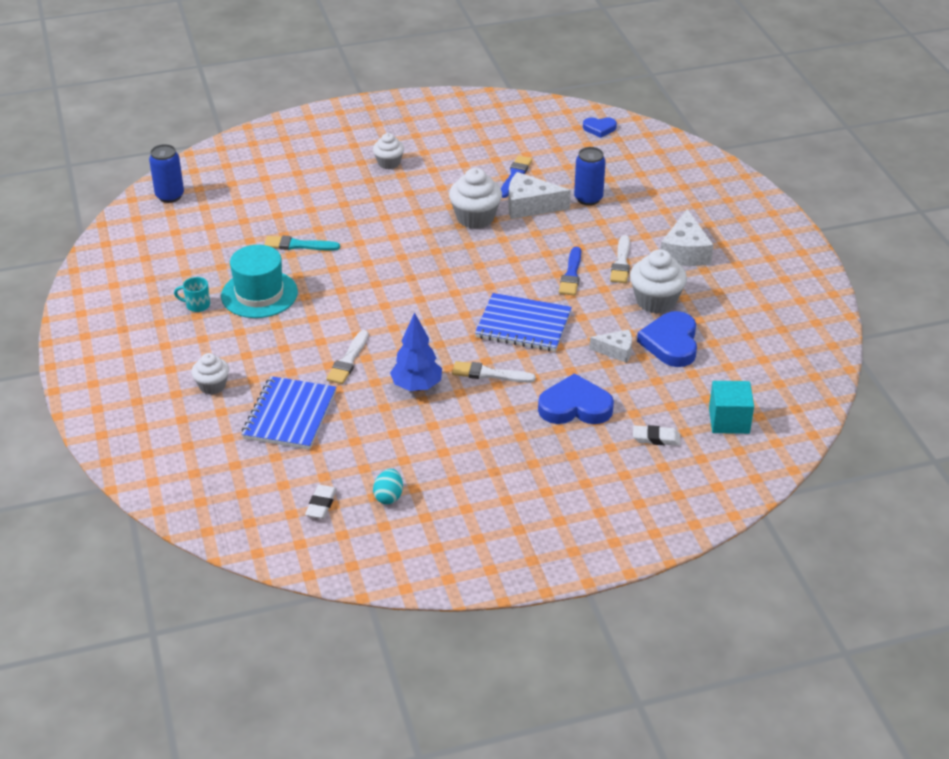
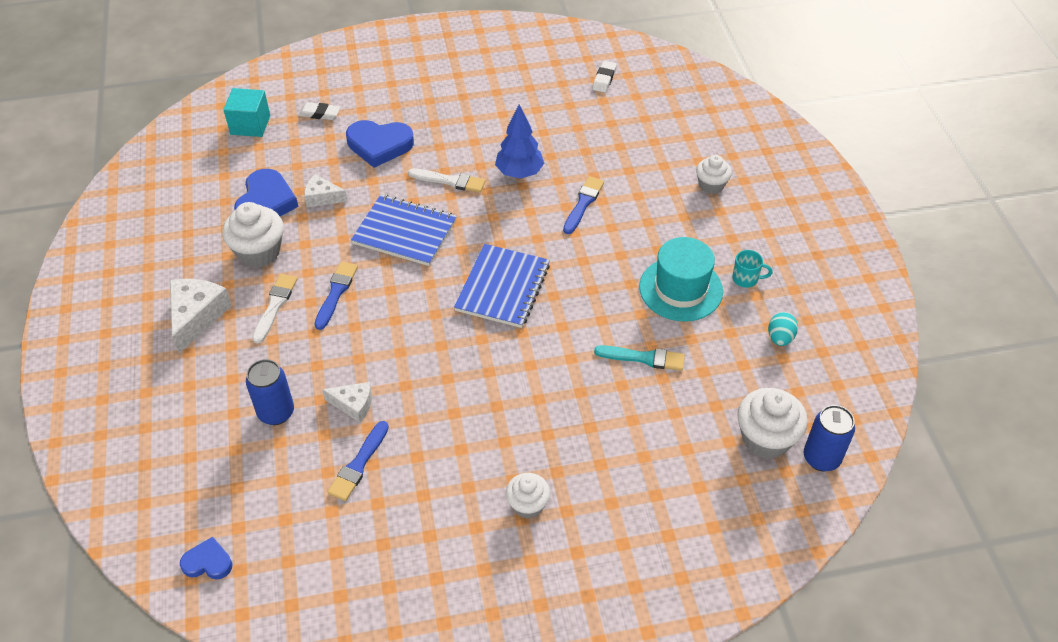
camera: 175 degrees left, 10 degrees up
(289, 415) = (636, 153): blue notebook -> blue notebook (503, 287)
(348, 360) = (583, 203): white brush -> blue brush
(388, 496) = (550, 82): turquoise egg -> turquoise egg (780, 338)
(475, 218) = (426, 388): white cupcake -> white cupcake (766, 438)
(530, 206) = (353, 405): white cheese -> white cheese, size x0.61

